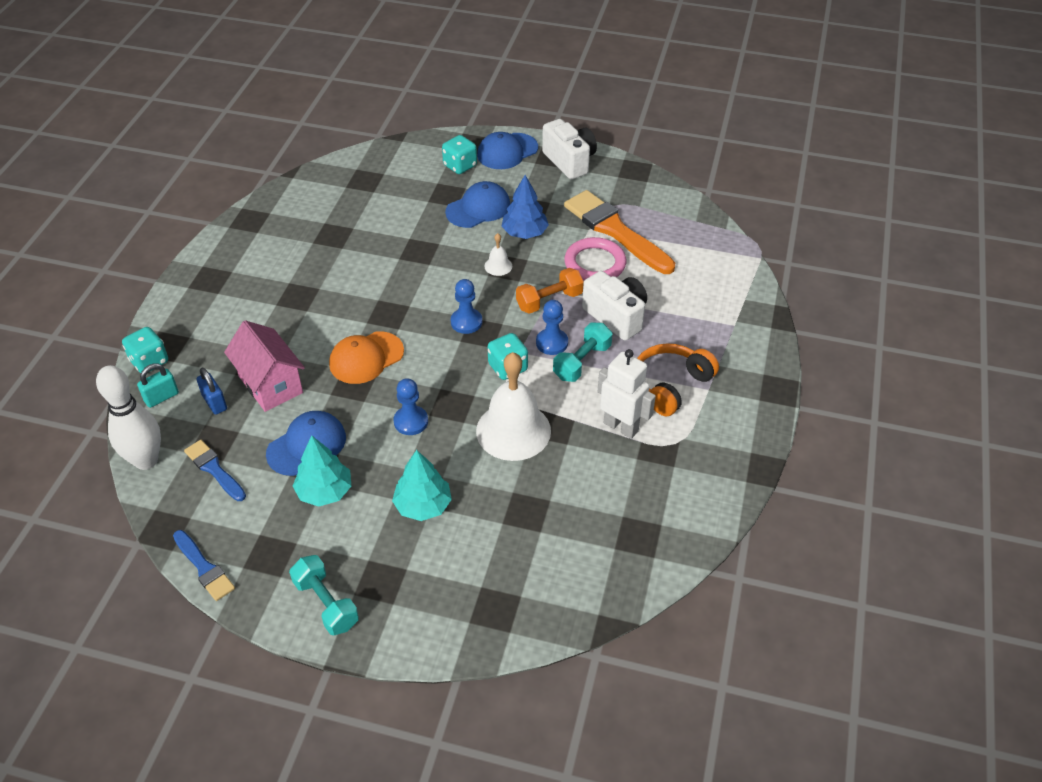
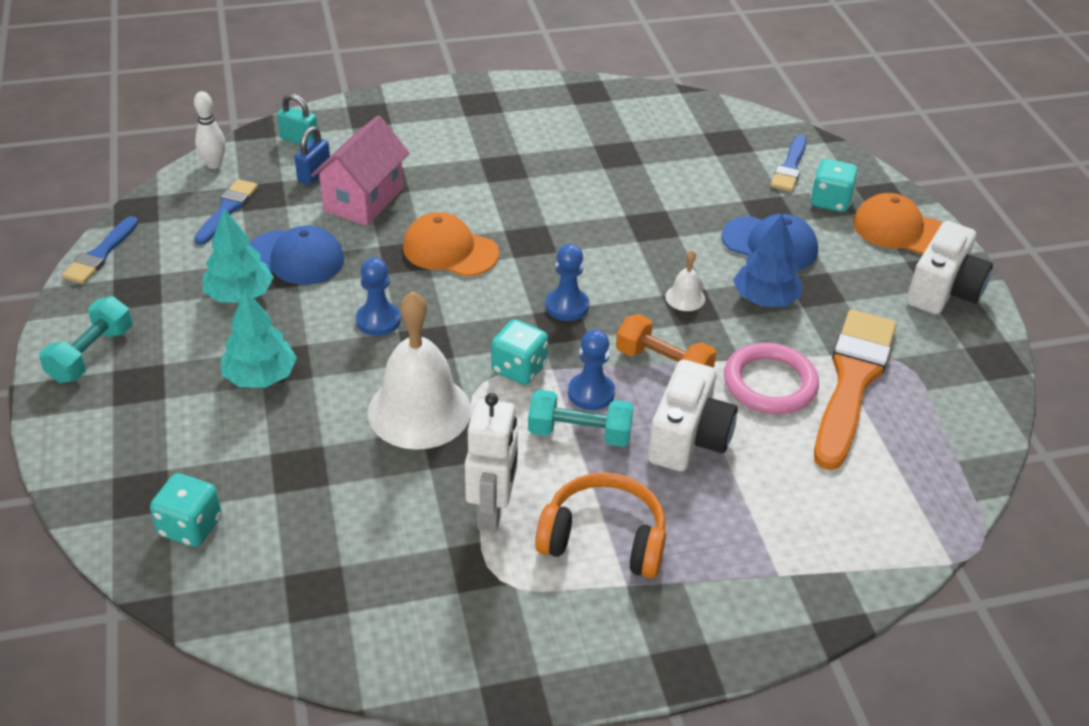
camera: 60 degrees right, 5 degrees down
(146, 460) = (214, 164): white bowling pin -> white bowling pin, size x0.56
(149, 361) = (340, 114): turquoise dice -> turquoise dice (190, 526)
(414, 166) = (790, 167): none -> blue brush
(507, 151) = (900, 230): blue cap -> orange cap

